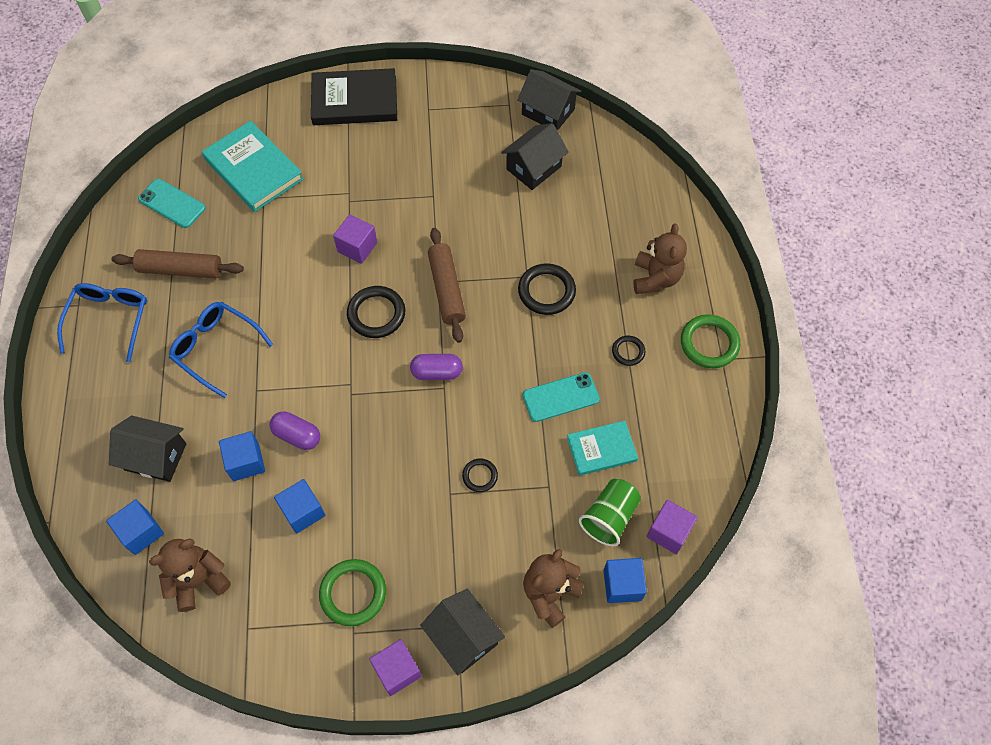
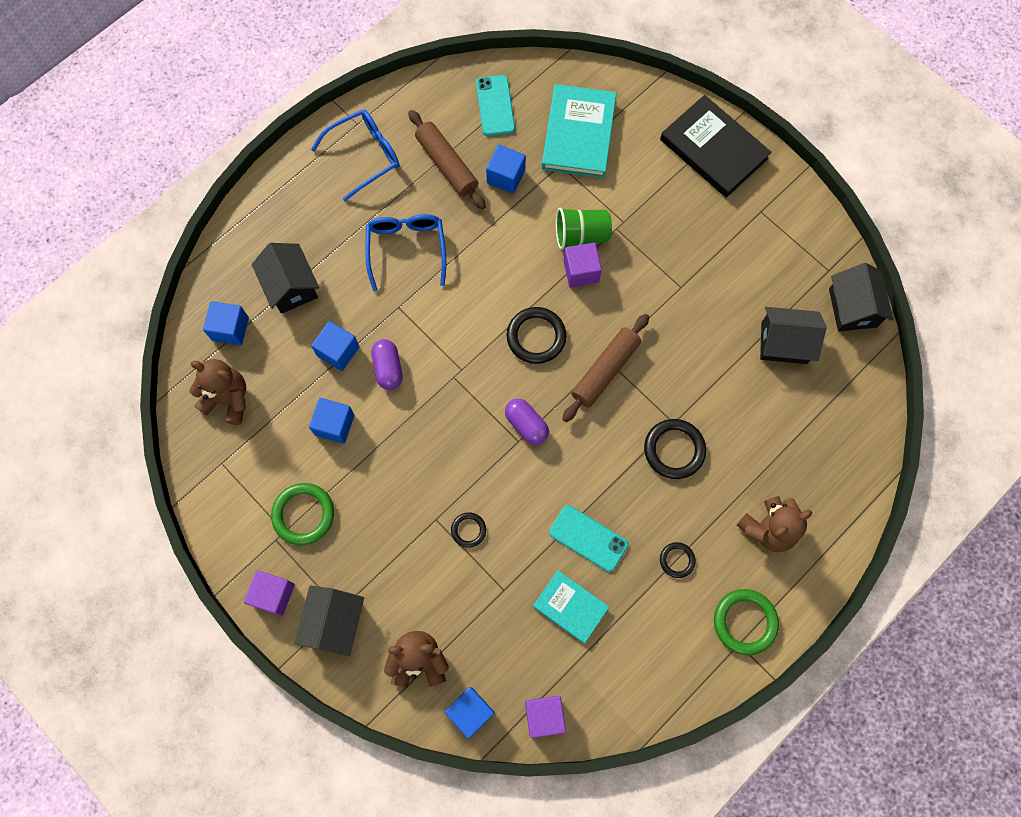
camera: 50 degrees right, 10 degrees up
(234, 239) = (506, 177): none -> blue cube
(609, 517) = (517, 658): green cup -> green cup (581, 235)

